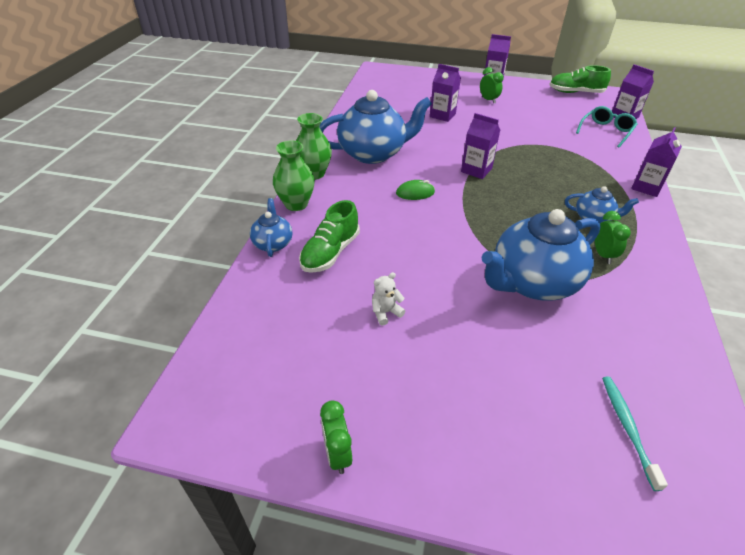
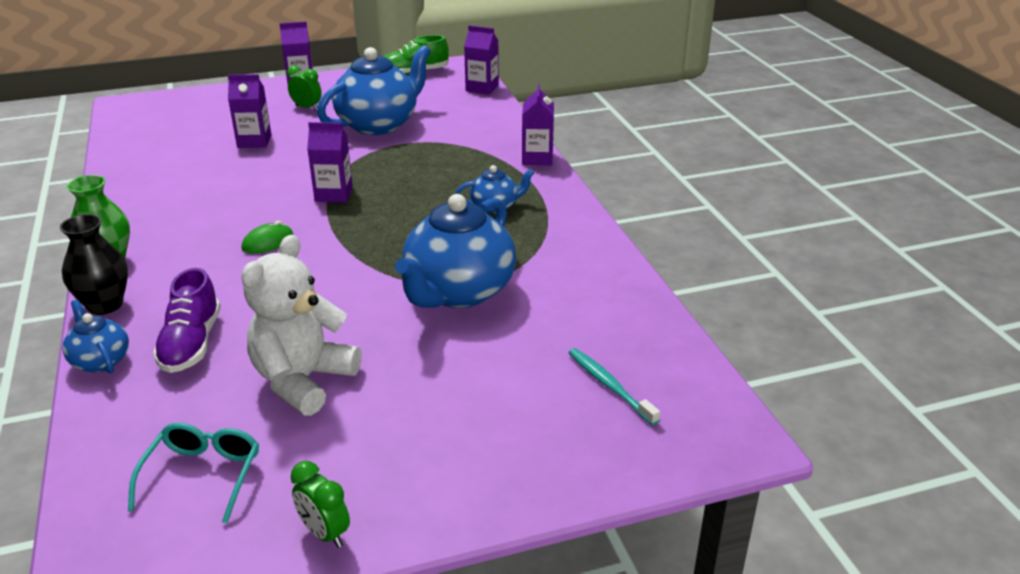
camera: 30 degrees left, 10 degrees down
(296, 204) = (105, 305): green vase -> black vase
(330, 252) = (191, 344): green shoe -> purple shoe
(373, 153) = (182, 213): blue teapot -> blue teapot (379, 124)
(385, 312) = (303, 380): white teddy bear -> white teddy bear, size x2.42
(603, 255) = (521, 240): green clock -> none
(606, 131) = (469, 109): turquoise glasses -> turquoise glasses (203, 475)

